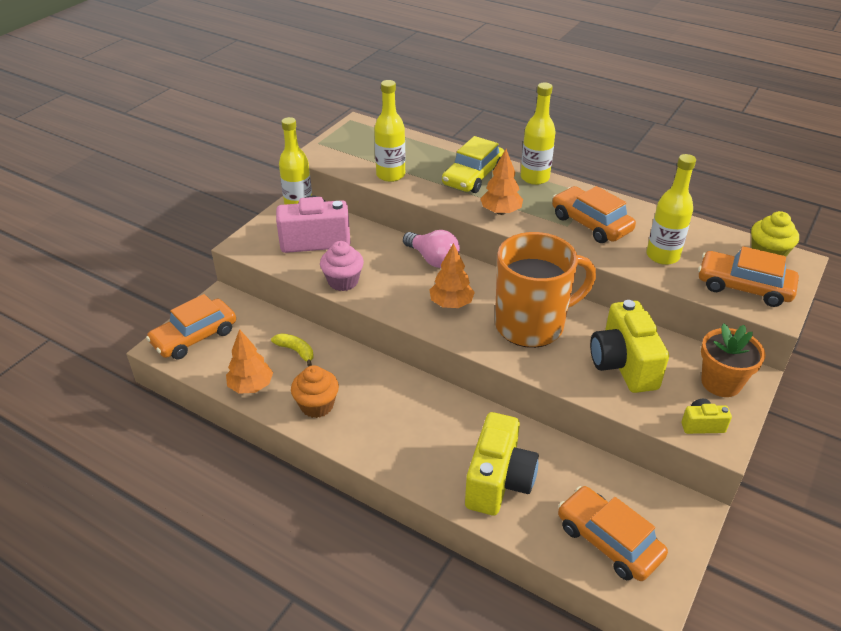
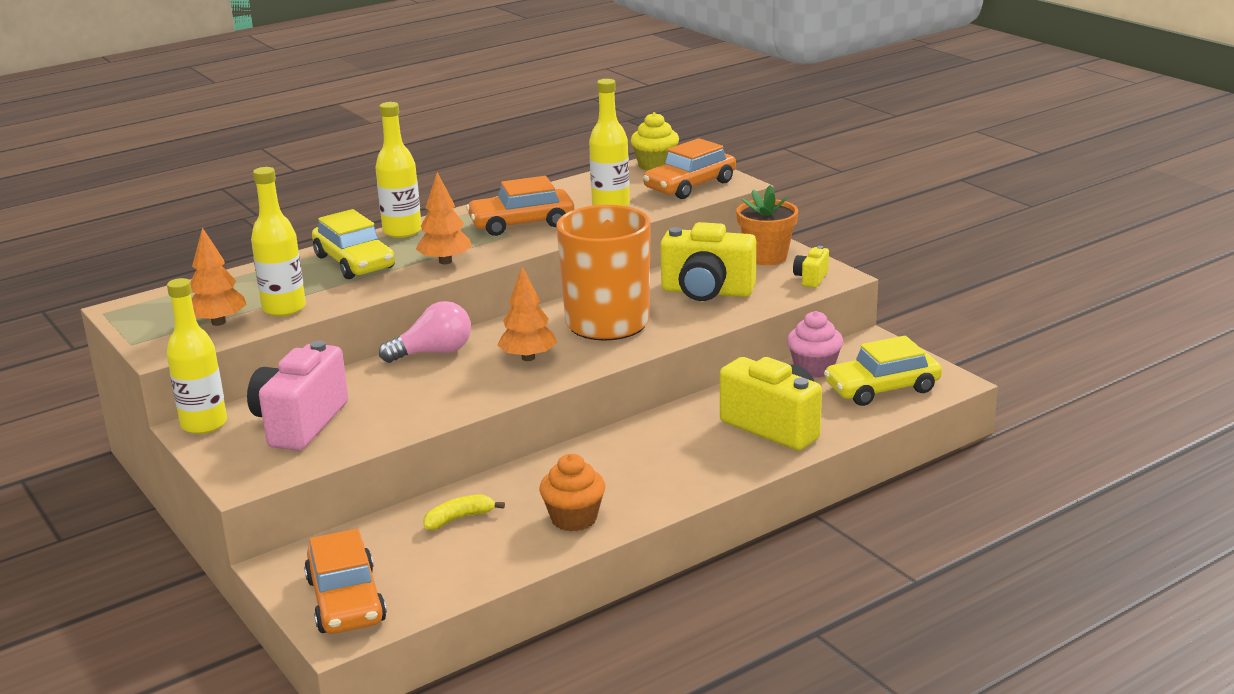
camera: 65 degrees left, 15 degrees down
(251, 386) = (495, 564): orange tree -> orange tree (218, 322)
(343, 281) = (413, 417): pink cupcake -> pink cupcake (814, 368)
(608, 541) = (882, 388): orange car -> yellow car

